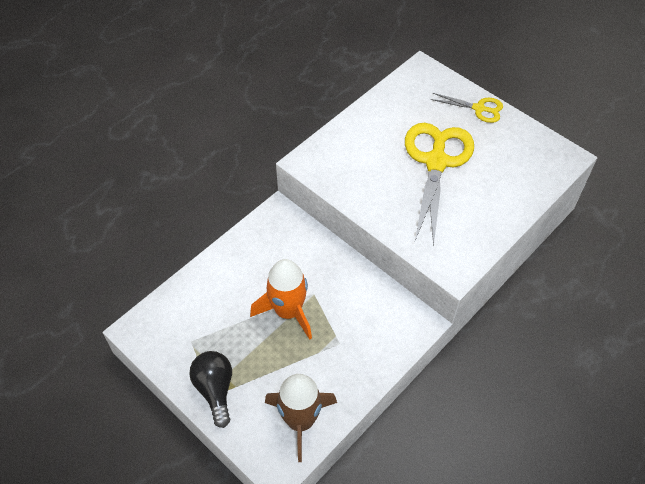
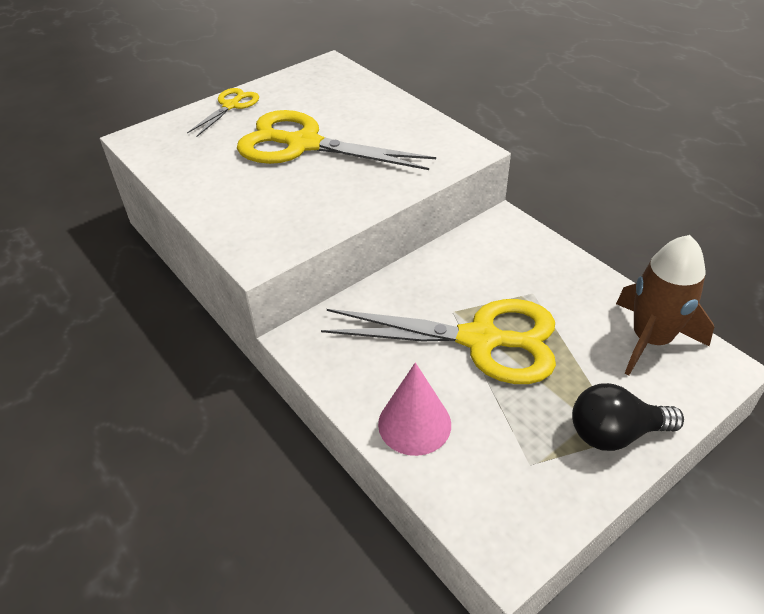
camera: 80 degrees left, 10 degrees down
(216, 279) = (414, 424): none -> pink cone
(288, 311) = (480, 340): orange rocket -> yellow scissors

